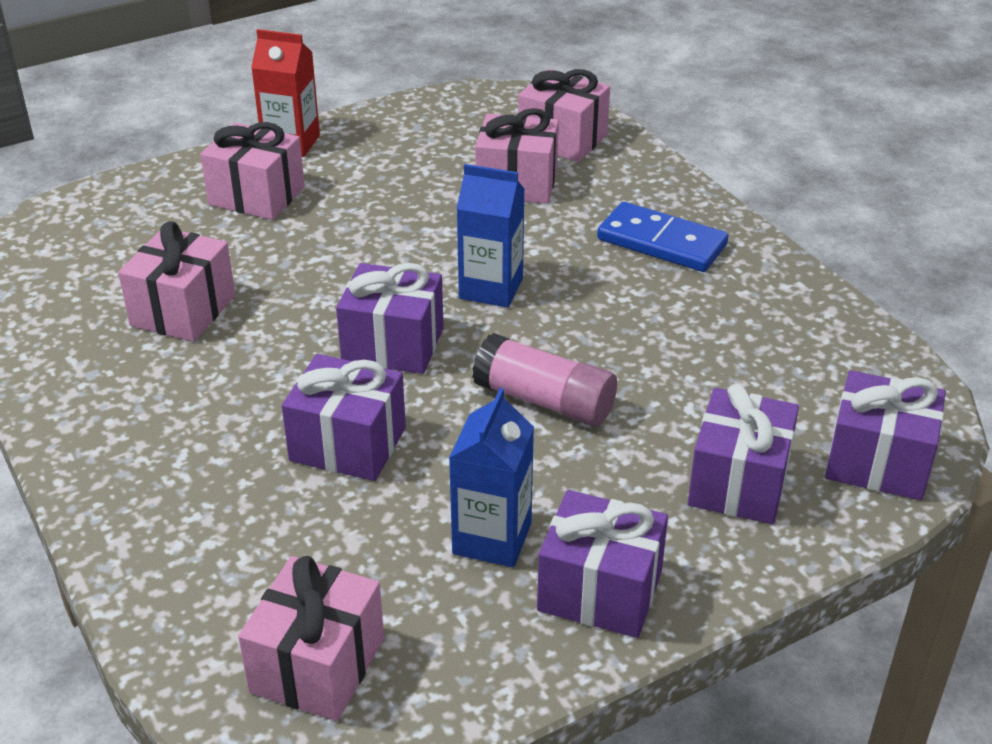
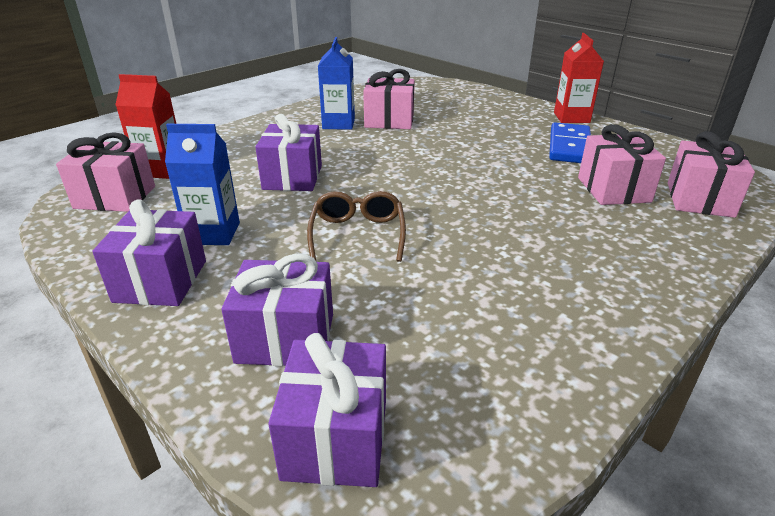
camera: 75 degrees right, 5 degrees down
(231, 608) = (161, 170): none -> red carton
(257, 196) = (507, 119): pink gift -> none
(393, 345) = (391, 176): purple gift -> none
(491, 288) = (473, 198): blue carton -> blue carton (338, 123)
(544, 401) = (357, 234): pink glue stick -> brown glasses
(661, 242) = (601, 263): blue domino -> blue domino (569, 147)

